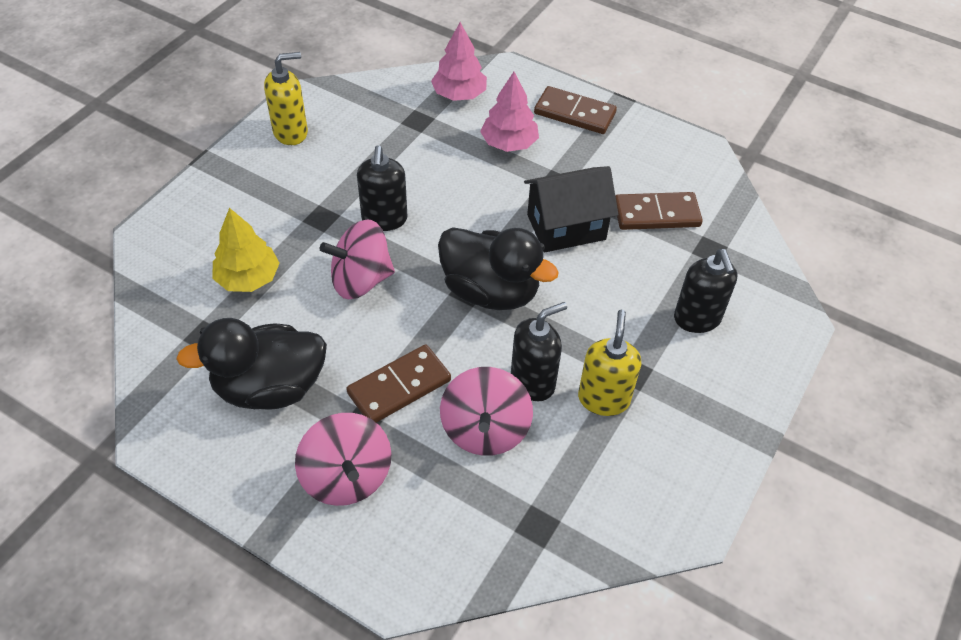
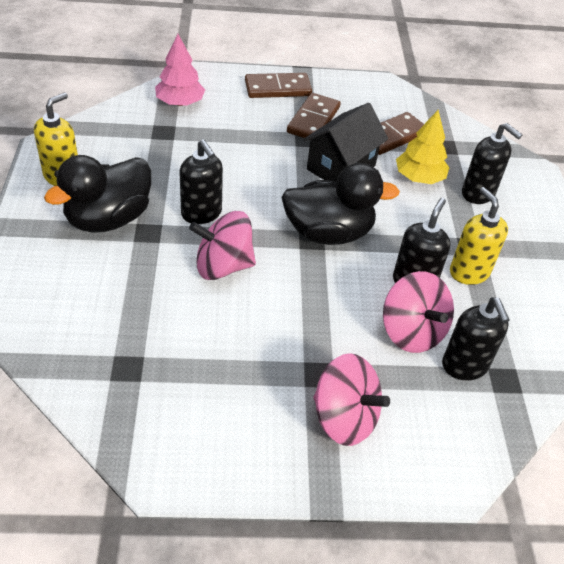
camera: 35 degrees left, 5 degrees down
(248, 278) = (126, 304): yellow tree -> yellow tree (419, 178)
(270, 387) = (222, 381): black duck -> black duck (108, 219)
(361, 280) = (223, 266): pink spinning top -> pink spinning top turned 45 degrees clockwise
(399, 387) = (324, 331): brown domino -> brown domino (313, 120)
(508, 490) = (465, 366): none -> black soap dispenser
(509, 143) = (249, 125): pink tree -> none

